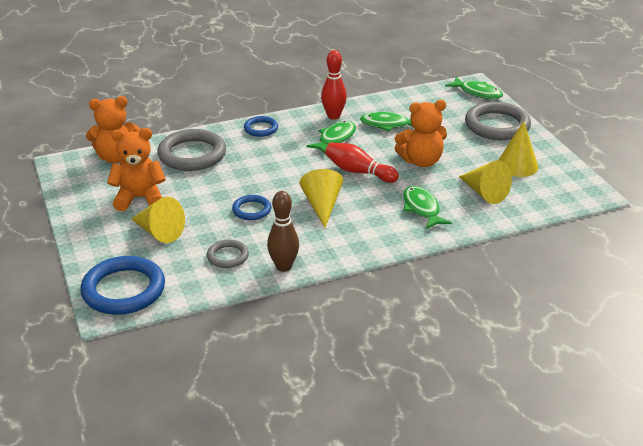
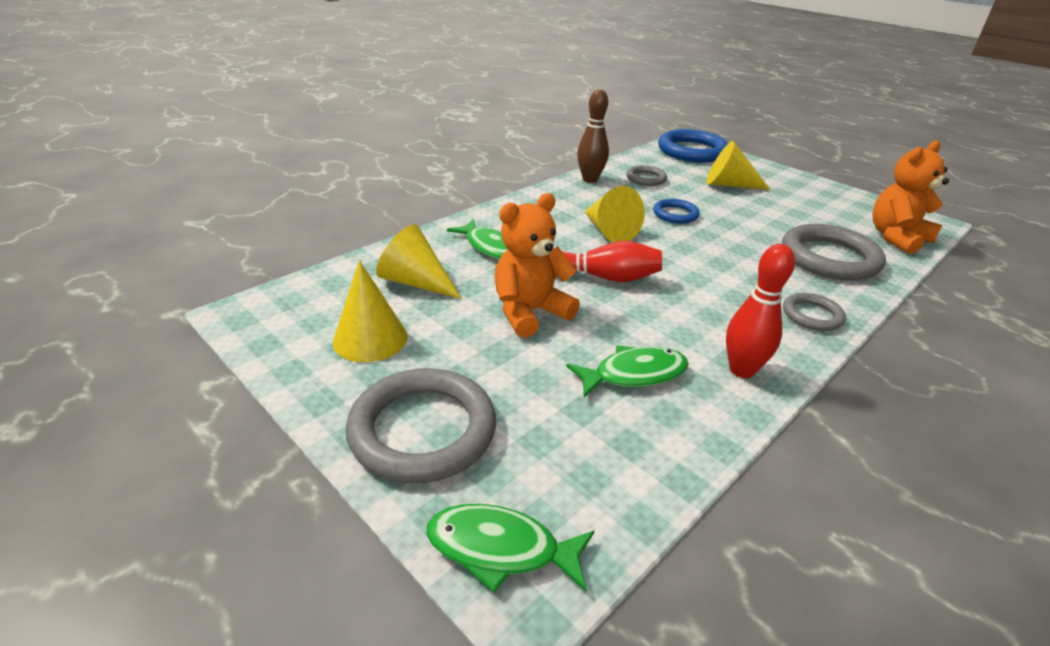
camera: 155 degrees right, 0 degrees up
(139, 198) = (794, 205): orange teddy bear -> none
(261, 128) = (812, 315): blue ring -> grey ring
(335, 139) = (689, 323): green fish -> none

